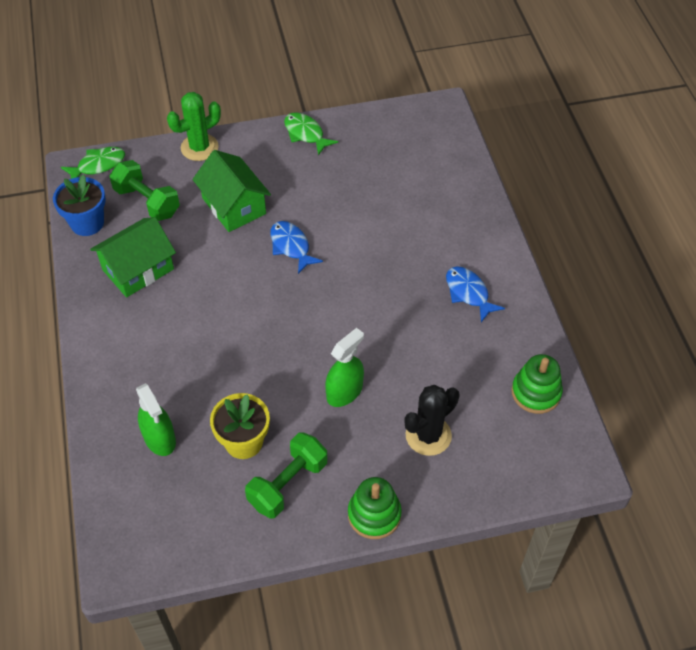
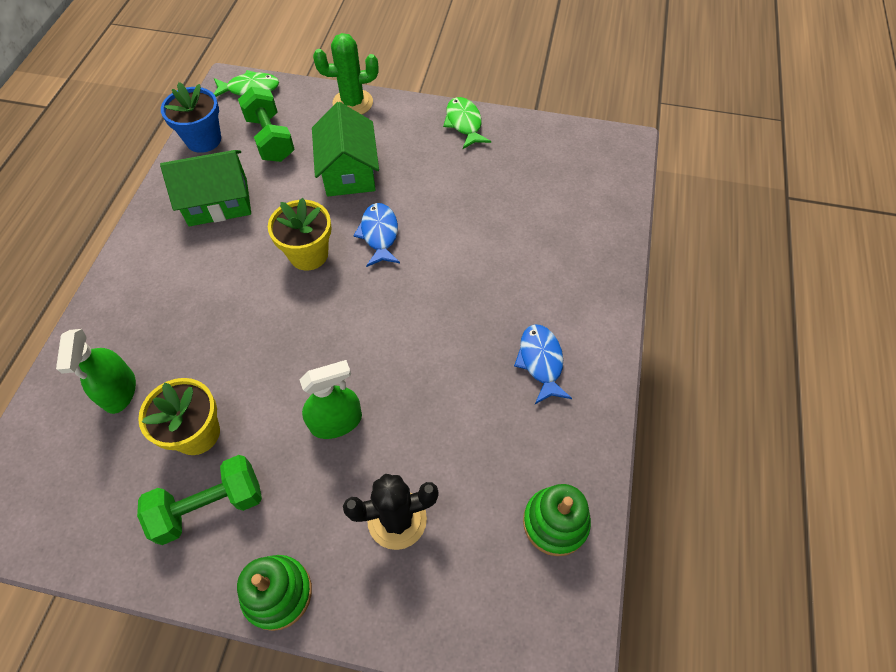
camera: 25 degrees right, 5 degrees up
(243, 282) = (308, 254): none -> yellow flower pot

